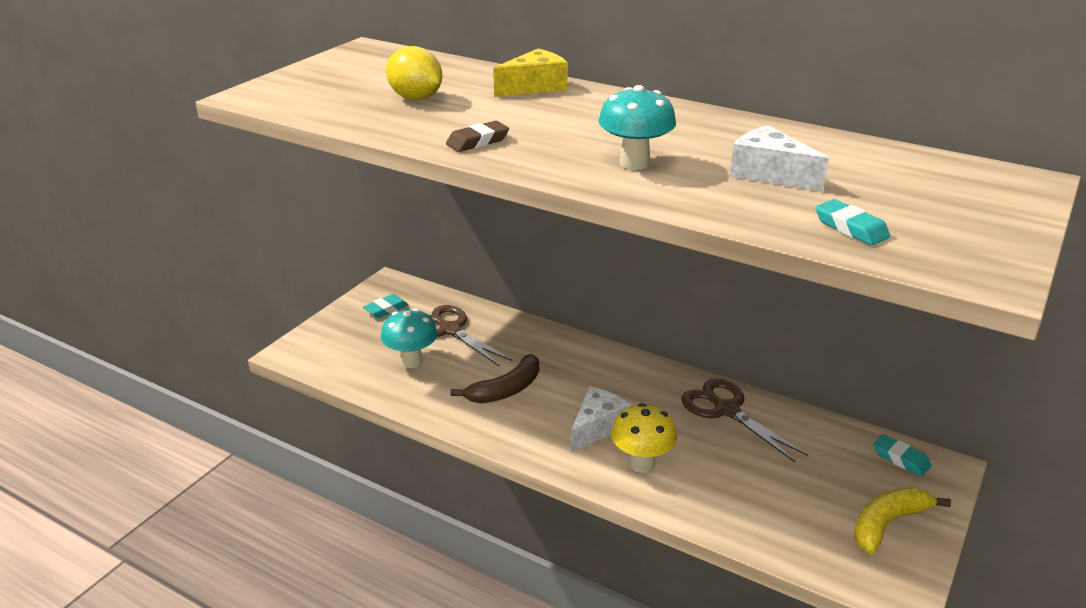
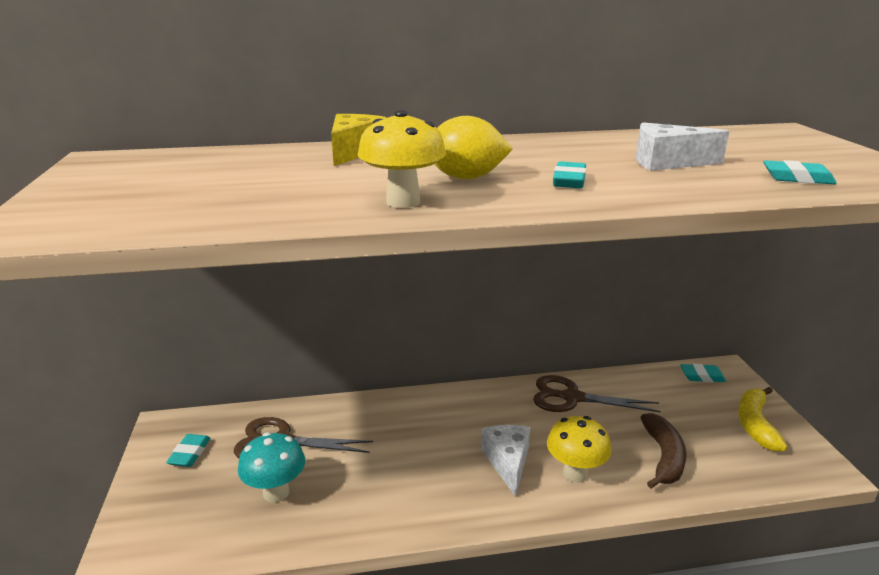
camera: 40 degrees left, 5 degrees down
(416, 98) = (255, 184): yellow lemon -> yellow lemon (465, 178)
(477, 141) = (403, 202): brown eraser -> yellow mushroom
(505, 390) = (397, 471): brown banana -> brown banana (663, 457)
(634, 163) = (569, 181): turquoise mushroom -> turquoise eraser

